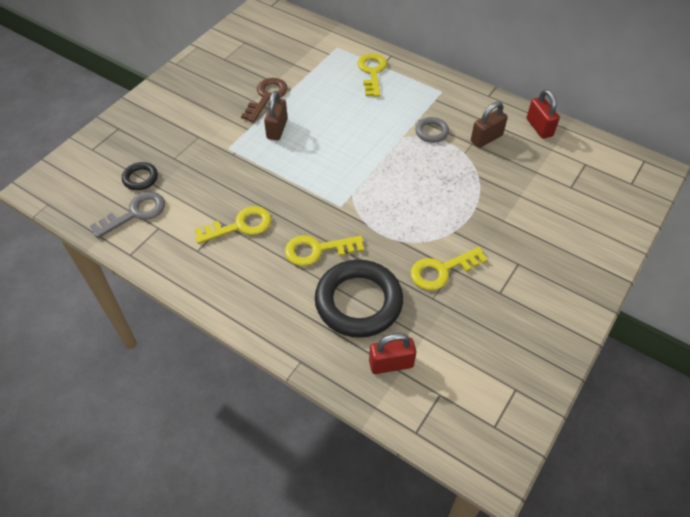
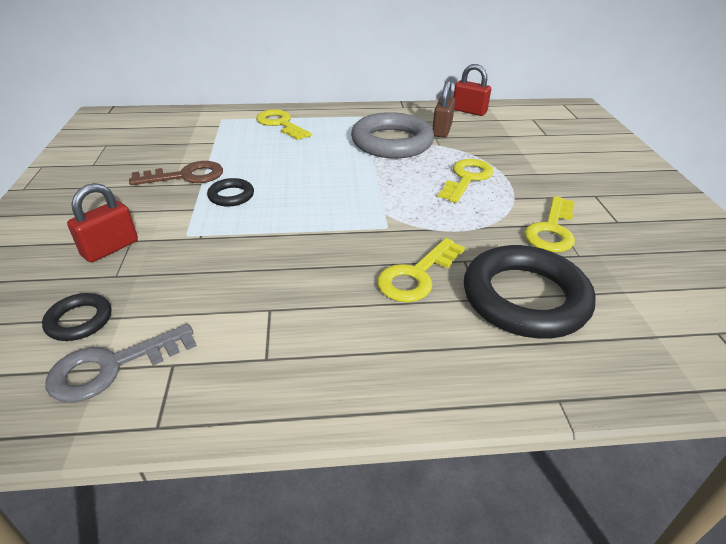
camera: 40 degrees left, 15 degrees down
(135, 213) = (112, 366): grey key -> grey key turned 135 degrees counterclockwise
(240, 226) = (294, 300): yellow key -> yellow key (467, 178)
(266, 97) = (186, 176): brown key -> brown key turned 90 degrees clockwise
(277, 129) = (231, 196): brown padlock -> black ring
(391, 364) = (639, 335): red padlock -> red padlock (110, 248)
(431, 132) = (392, 142): grey ring -> grey ring, size x2.16

